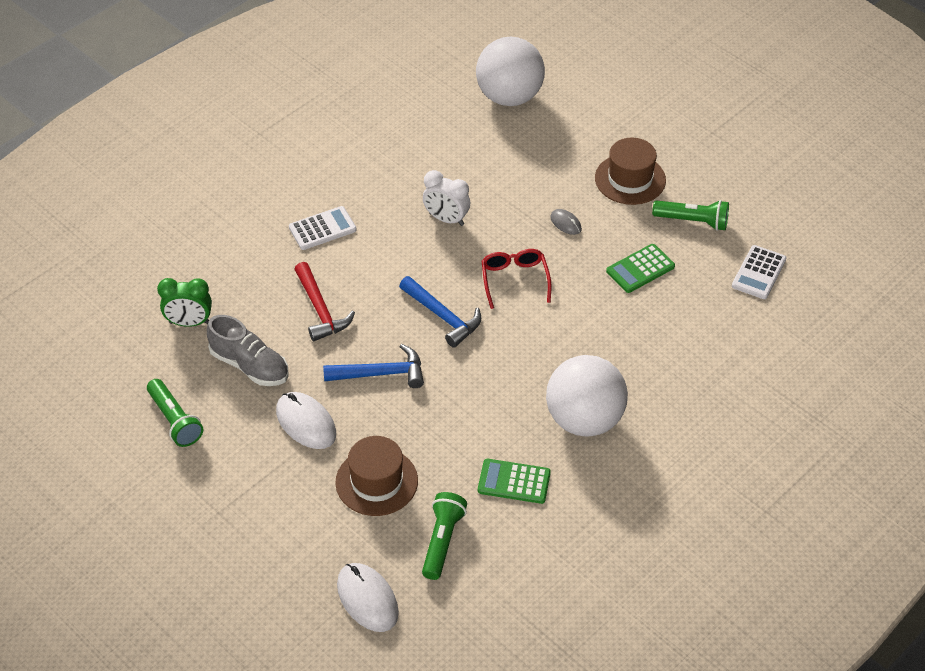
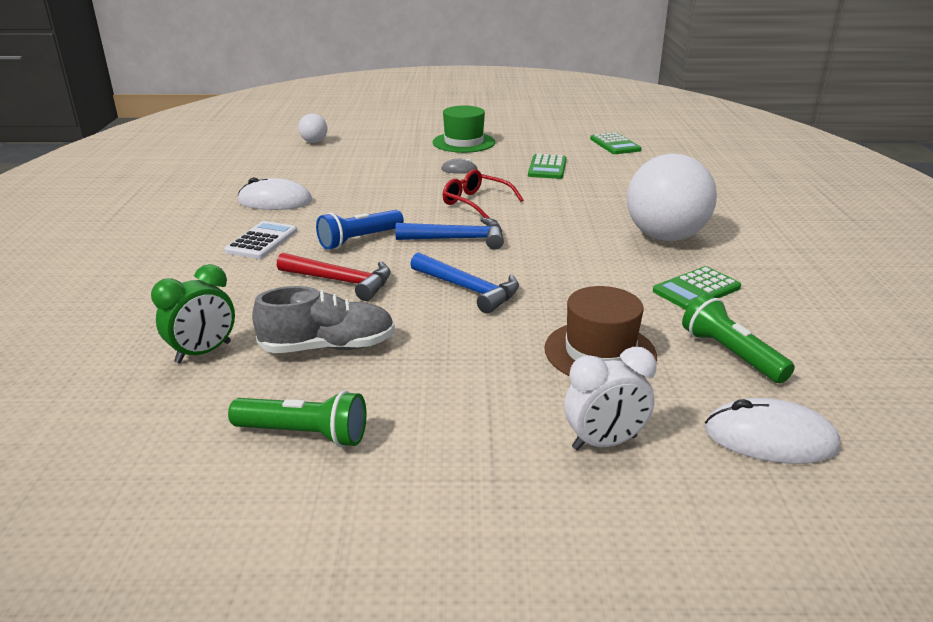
camera: 45 degrees left, 20 degrees down
(306, 423) = (459, 353): white mouse -> white mouse (275, 201)
(380, 373) = (468, 289): blue hammer -> blue hammer turned 90 degrees clockwise
(381, 271) = (359, 240): none -> blue flashlight
(446, 219) = (366, 198): white clock -> white clock (604, 443)
(509, 97) = (314, 142): white ball -> white ball, size x0.45
(630, 179) = (463, 142): brown hat -> green hat
(692, 221) = (536, 142): green flashlight -> none
(759, 273) = (615, 144): white calculator -> green calculator

